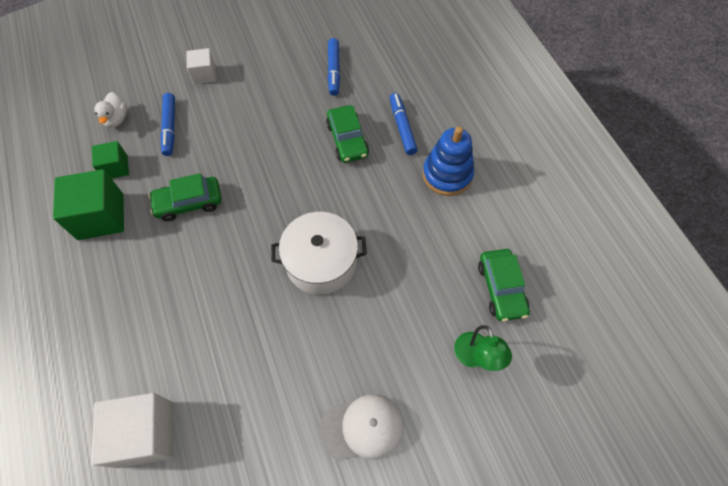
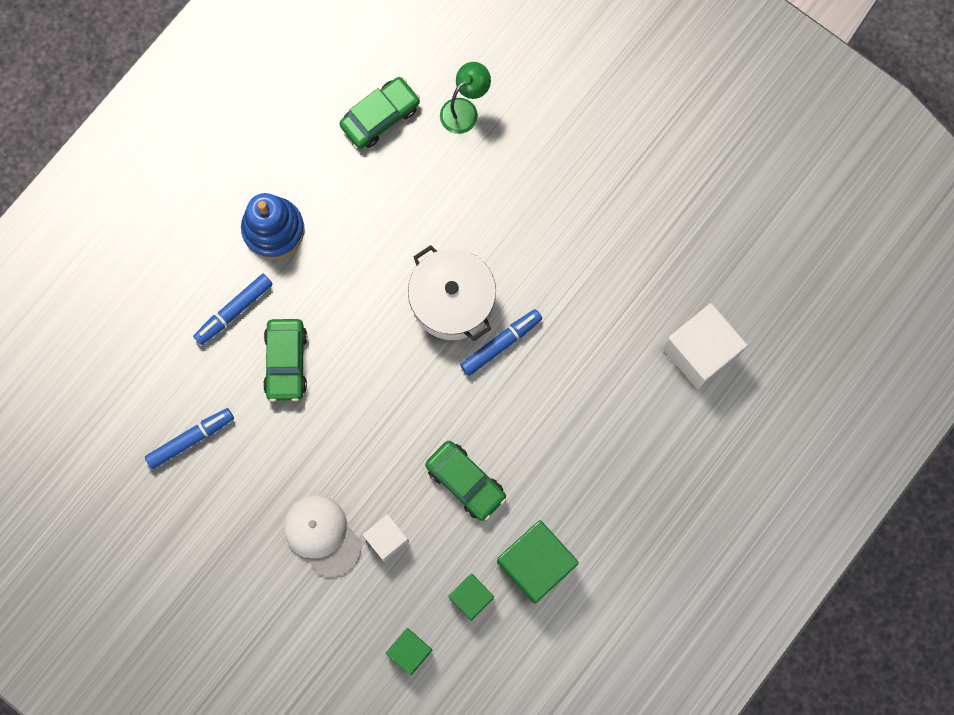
camera: 120 degrees left, 15 degrees up
(116, 119) = (409, 651): white duck -> green cube
(170, 127) = (385, 577): blue marker -> blue marker (500, 344)
(204, 74) = (285, 596): white cube -> white cube (386, 539)
(347, 139) = (286, 362): green car -> green car turned 135 degrees clockwise
(362, 428) = (584, 174): white cap -> white cap (322, 535)

